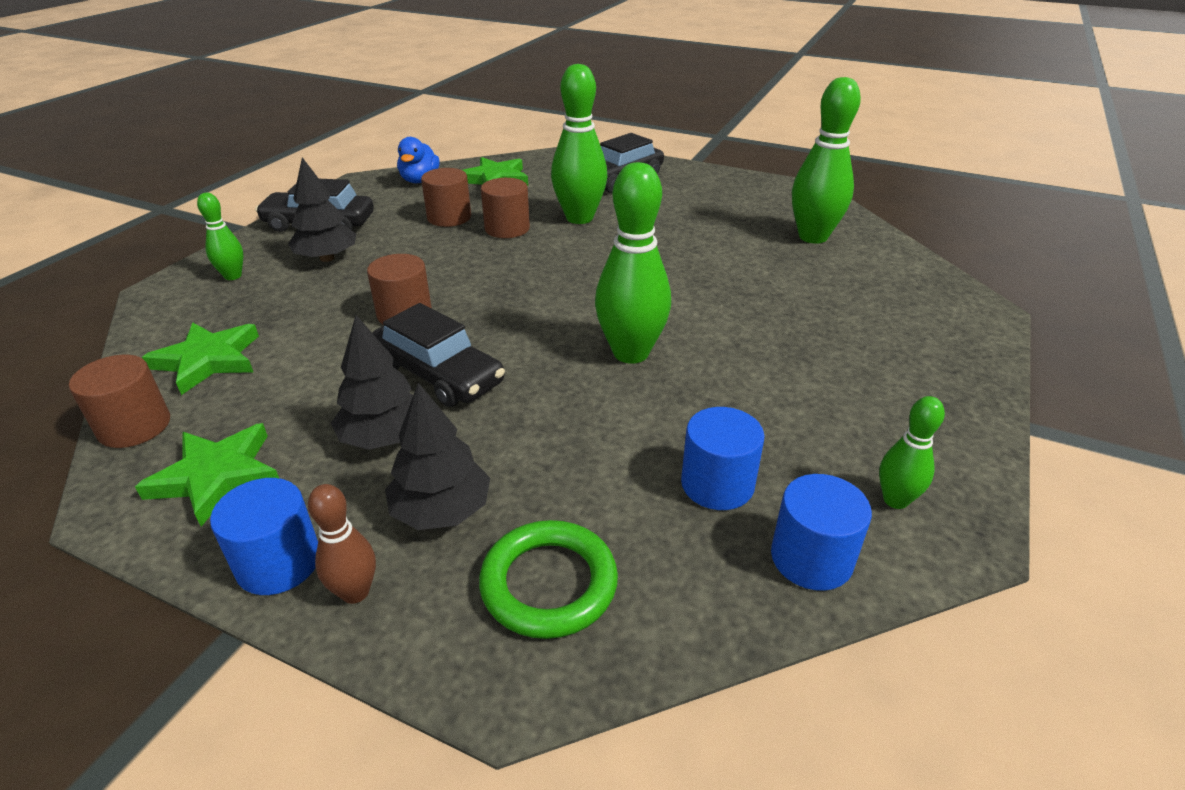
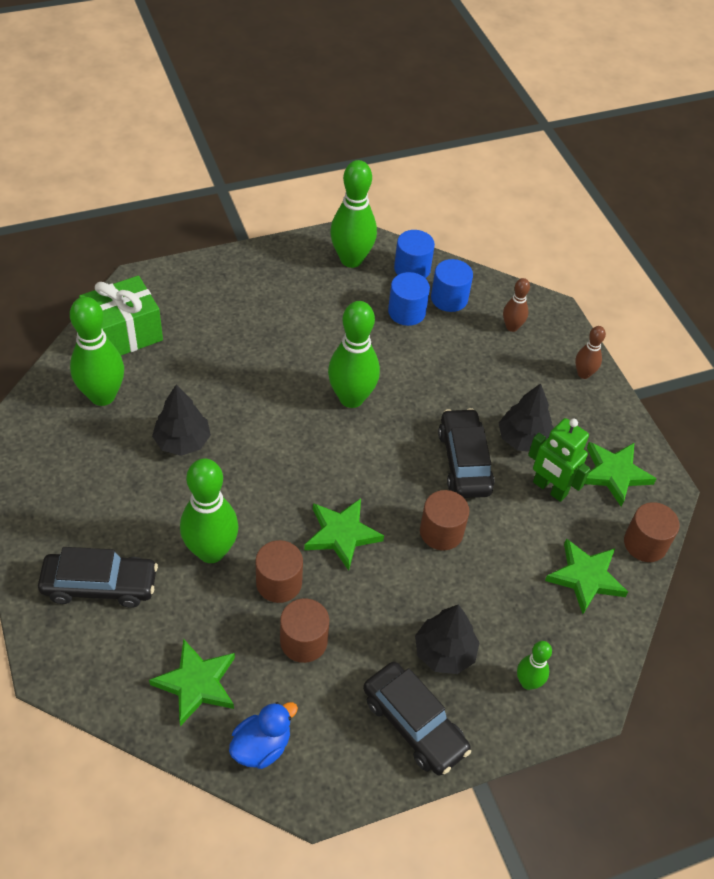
camera: 140 degrees left, 15 degrees up
(278, 562) = (606, 407): blue cylinder -> blue cylinder (449, 298)
(307, 409) = (549, 488): none -> green robot
(442, 511) = (527, 382): black tree -> black tree (182, 441)
(495, 269) = (342, 534): none -> green star
(549, 583) = (512, 327): green ring -> brown bowling pin
(894, 274) = (124, 334): none -> green gift
(895, 500) = (351, 259): green bowling pin -> green bowling pin, size x1.91

